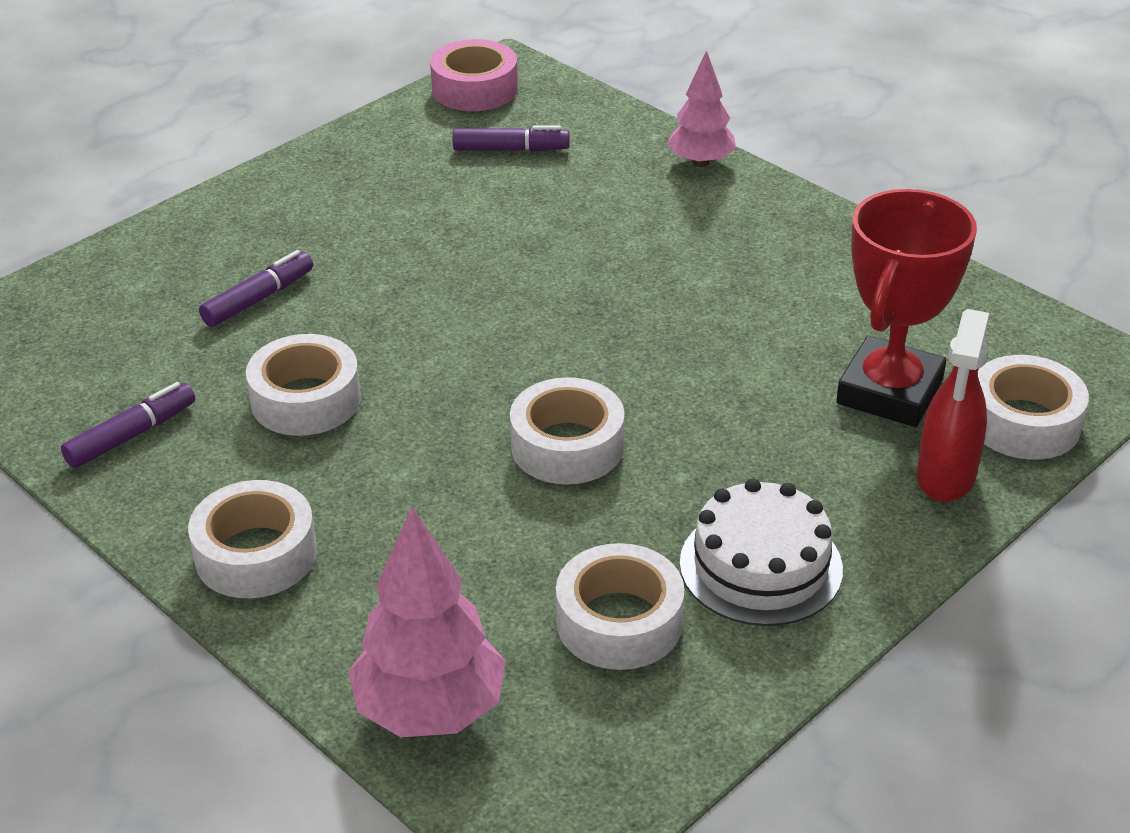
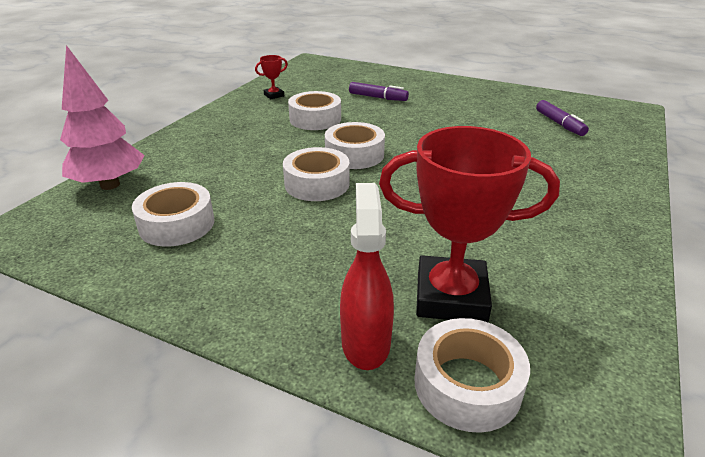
camera: 70 degrees right, 5 degrees down
(132, 435) = (274, 95): purple marker -> red trophy
(256, 554) = (209, 130): white tape -> white tape (354, 155)
(475, 89) = (600, 106): pink tape -> none
(700, 162) = (629, 177): pink tree -> none
(760, 566) = (235, 266): white cake -> none
(945, 477) = (365, 342): red spray bottle -> red spray bottle turned 90 degrees clockwise

